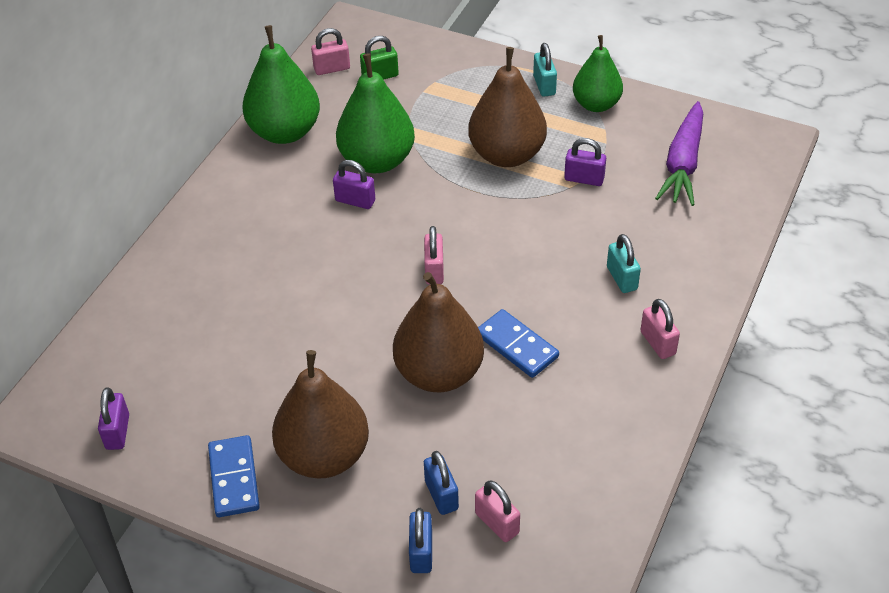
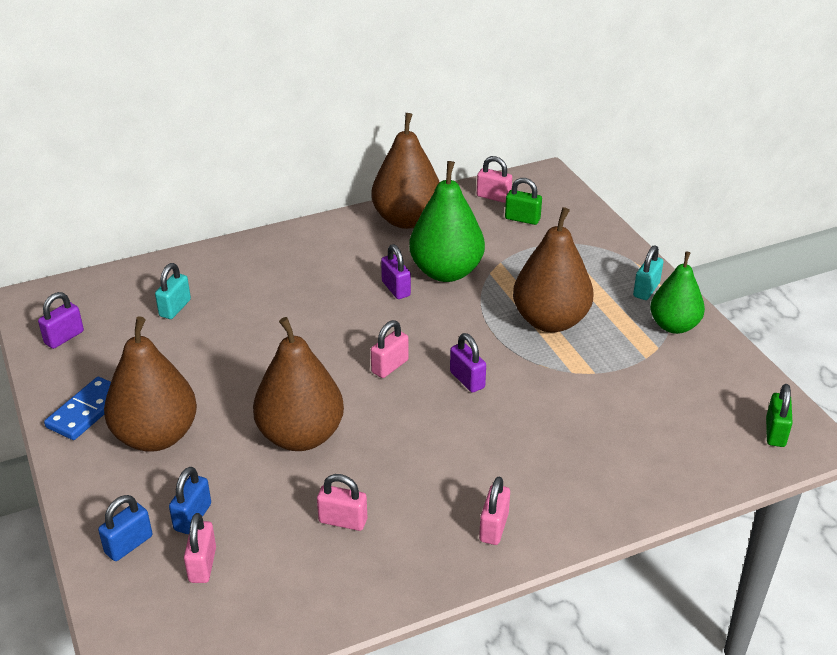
camera: 40 degrees right, 10 degrees down
(285, 132) = (407, 220): green pear -> brown pear
(517, 346) = (380, 455): blue domino -> none
(553, 414) = (343, 521): none -> pink padlock
(584, 179) = (591, 372): purple padlock -> purple padlock (467, 380)
(622, 278) = (527, 461): turquoise padlock -> turquoise padlock (175, 308)
(683, 163) = (695, 410): purple carrot -> none
(748, 148) = (775, 432): none -> green padlock

